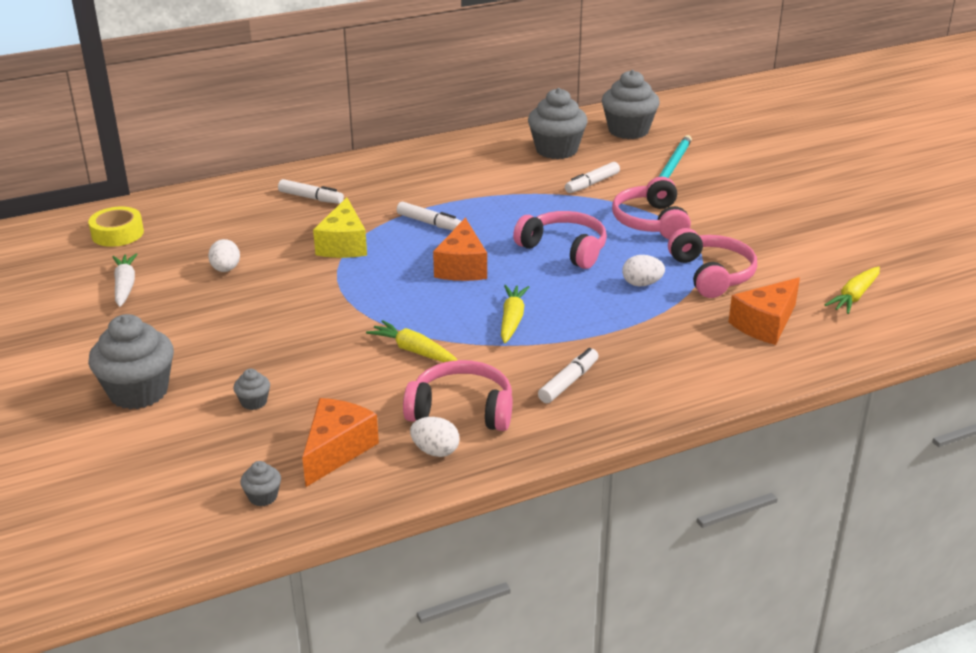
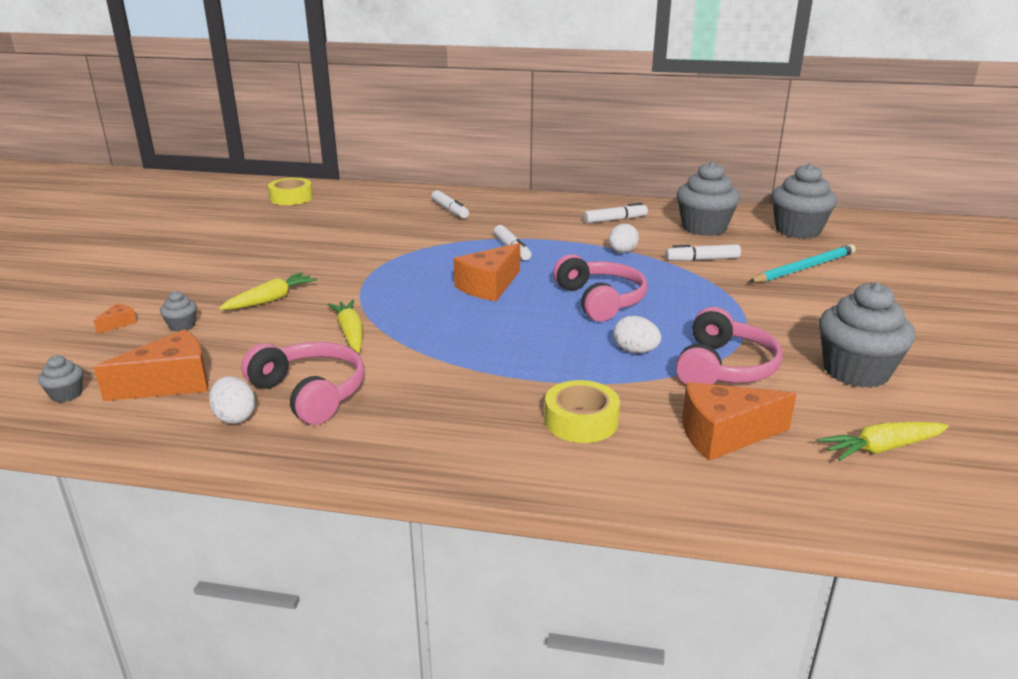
camera: 35 degrees right, 5 degrees down
(125, 286) = (241, 227): white carrot -> none
(138, 392) = (131, 292): grey cupcake -> grey cupcake (856, 372)
(188, 424) = (119, 324): none -> orange cheese
(226, 269) = (317, 236): white egg -> white egg (622, 252)
(343, 244) = (423, 245): yellow cheese -> none
(512, 320) = (467, 339): yellow carrot -> yellow carrot (270, 300)
(568, 382) = (435, 408): white marker -> white marker (615, 220)
(651, 222) = (720, 304): pink headphones -> none
(673, 350) = (581, 421): none -> yellow tape

